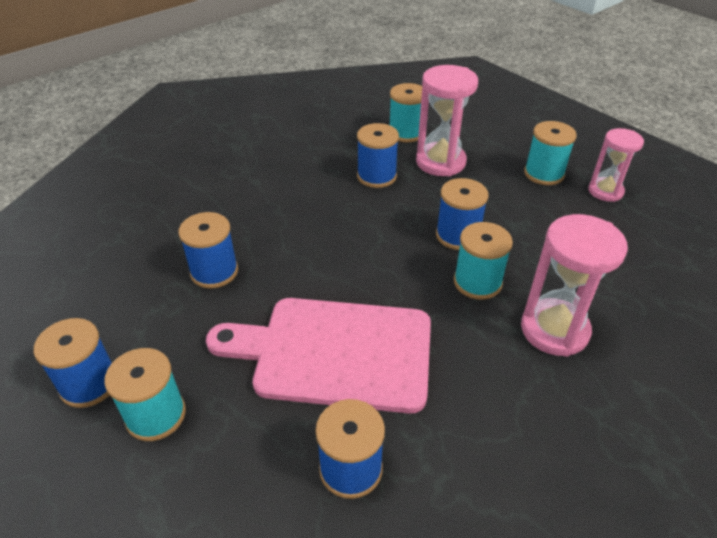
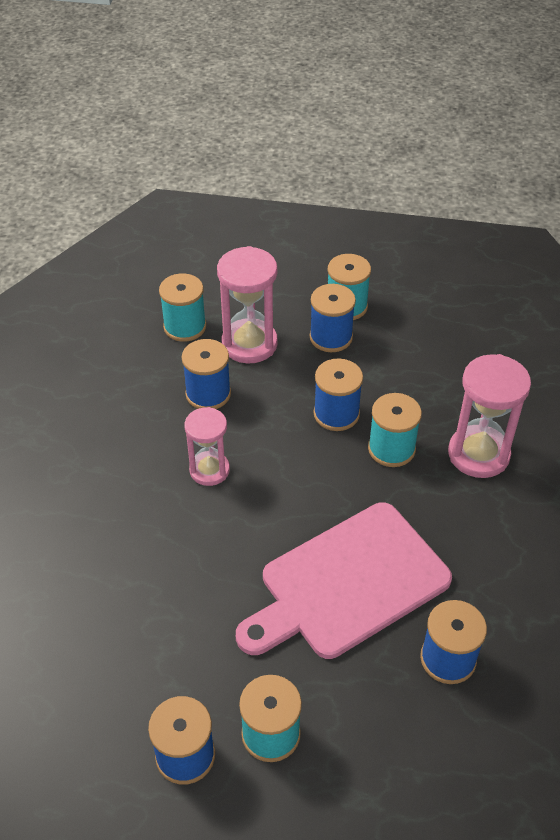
camera: 40 degrees left, 5 degrees up
(214, 272) = (170, 585): blue spool -> blue spool (331, 337)
(605, 191) = (408, 298): pink hourglass -> pink hourglass (209, 470)

